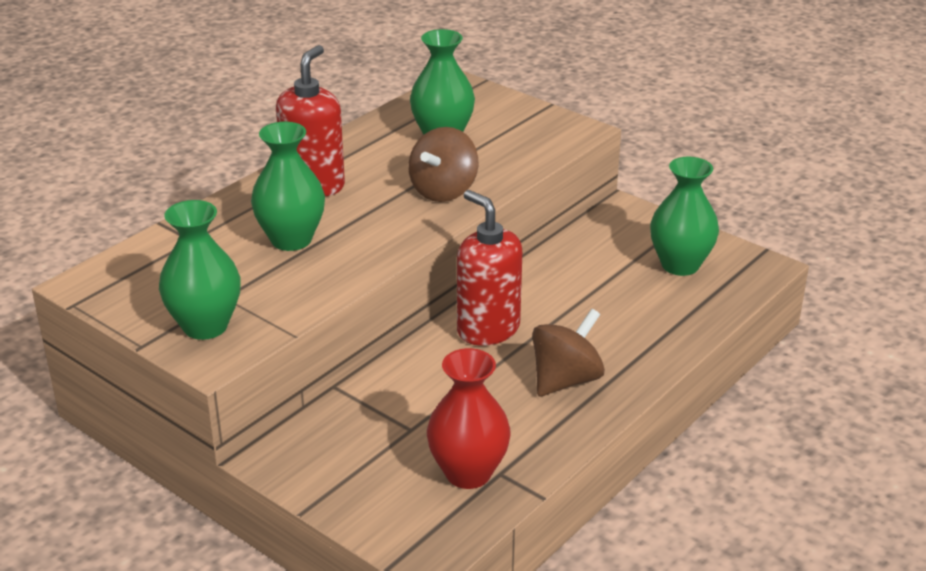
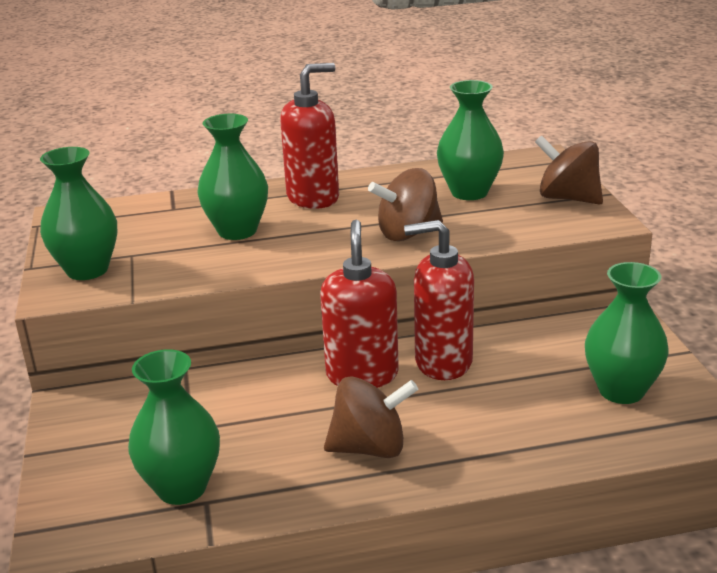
camera: 40 degrees right, 5 degrees down
(468, 473) = (181, 488): red vase -> green vase
(526, 118) = (567, 198): none -> brown spinning top
(535, 294) = (442, 362): none -> red soap dispenser

